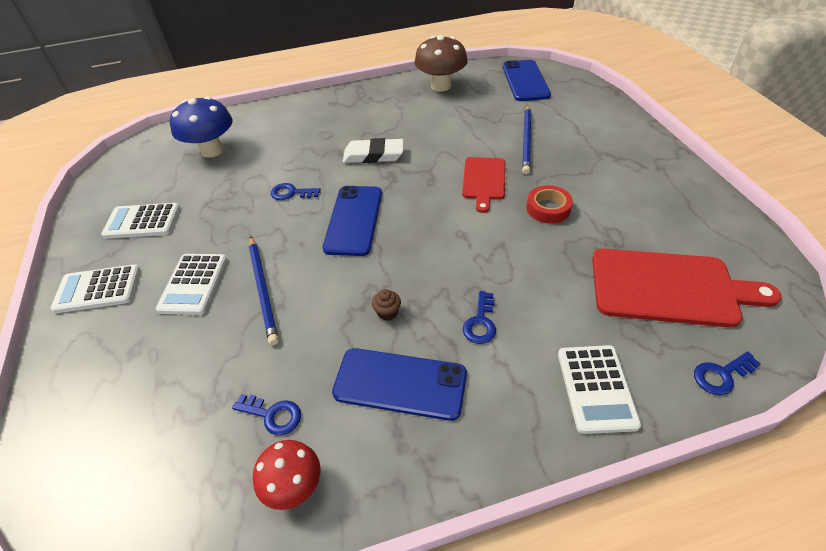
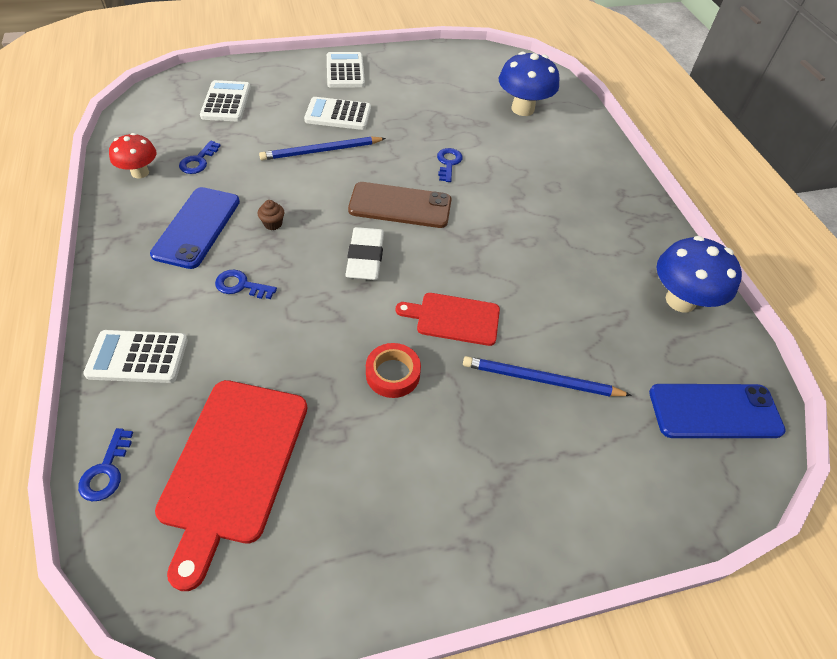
camera: 85 degrees right, 5 degrees up
(142, 222) = (419, 81): white calculator -> white calculator (226, 102)
(354, 220) = (400, 206): blue phone -> brown phone
(373, 155) = (511, 224): white eraser -> white eraser (365, 257)
(441, 86) = (680, 300): brown mushroom -> blue mushroom
(721, 375) = (106, 471): blue key -> blue key turned 150 degrees counterclockwise

